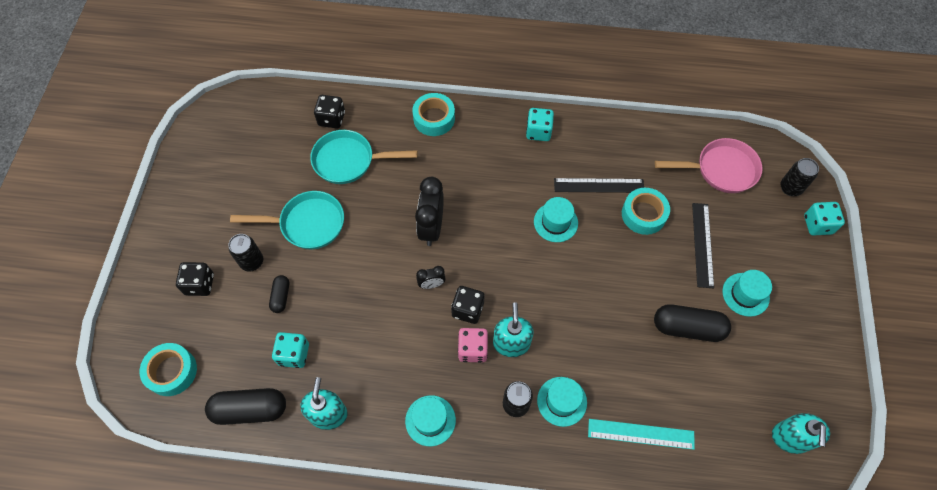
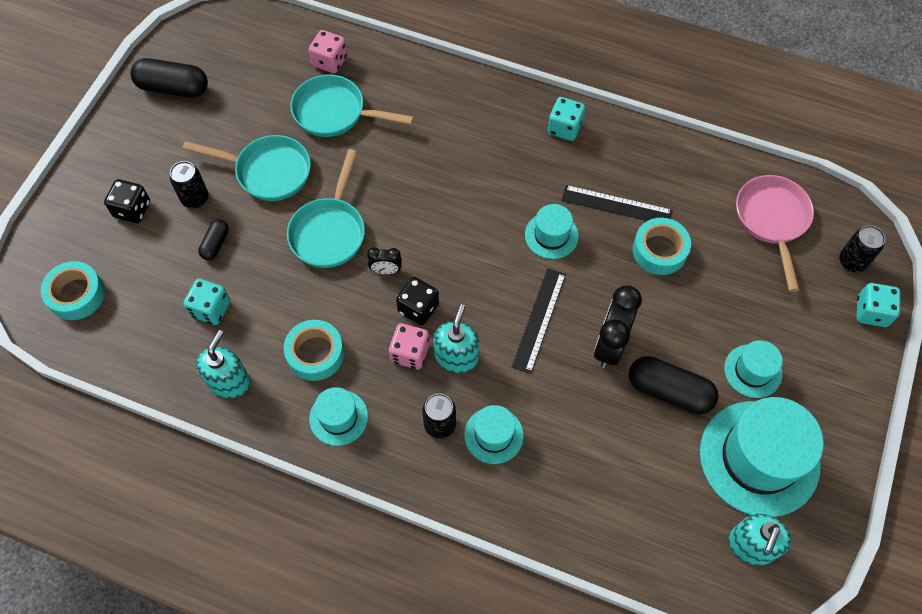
camera: 15 degrees right, 0 degrees up
(250, 409) = (147, 355): black capsule -> black capsule (173, 88)
(331, 119) = (330, 61): black dice -> pink dice
(374, 262) = (329, 231): none -> turquoise pan
(431, 227) = (405, 208): black clock -> black clock (610, 345)
(434, 118) = (447, 86): turquoise tape -> turquoise tape (315, 354)
(641, 434) = (573, 494): turquoise ruler -> none
(702, 244) = (720, 301): black ruler -> black ruler (539, 320)
(721, 170) = (772, 221): pink pan -> pink pan turned 105 degrees counterclockwise
(773, 364) = (759, 458): none -> turquoise hat

